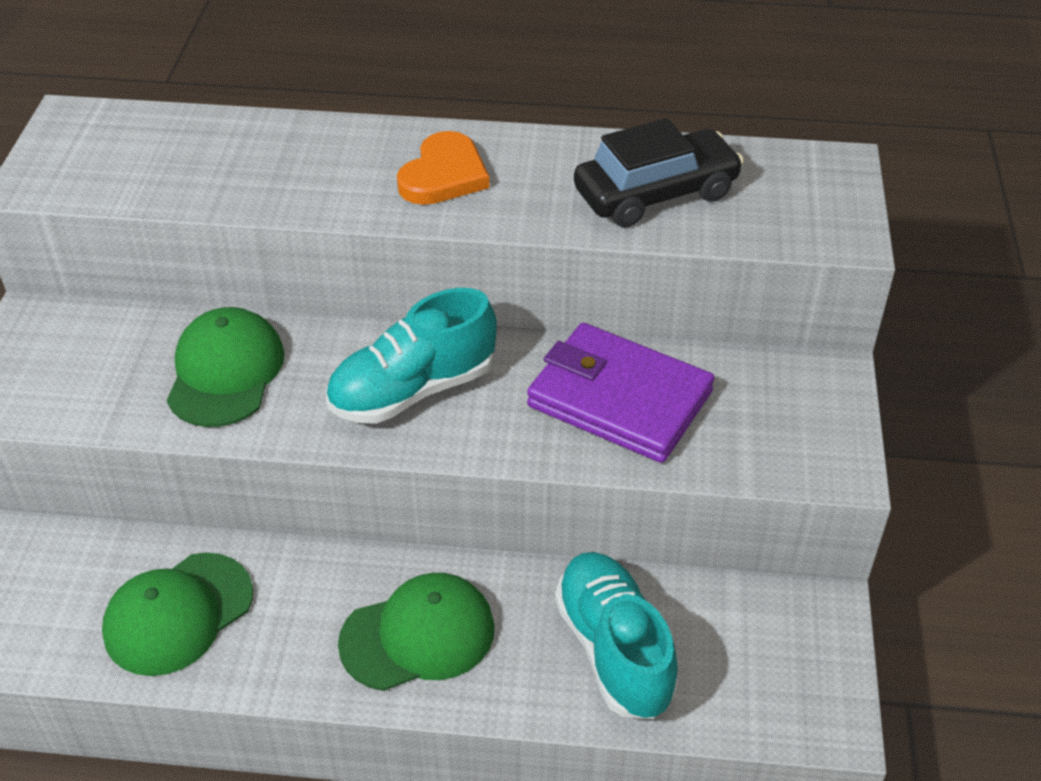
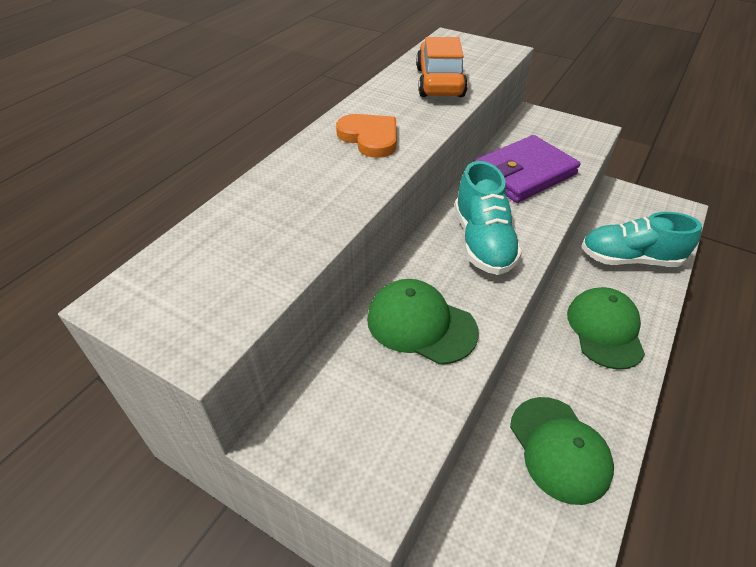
camera: 65 degrees left, 0 degrees up
(656, 193) = (439, 82): black car -> orange car

